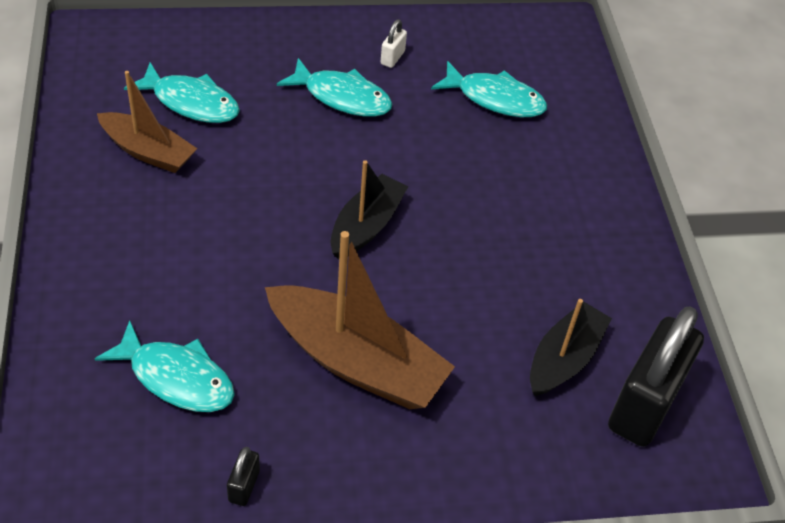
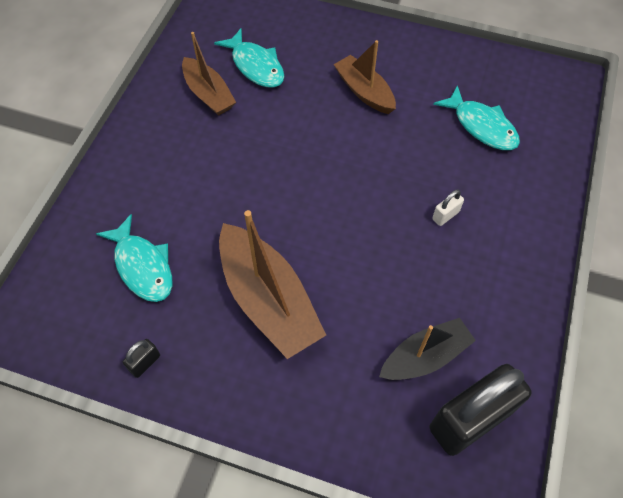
camera: 30 degrees right, 10 degrees up
(342, 97) = (364, 92): turquoise fish -> brown boat
(366, 226) = (329, 197): black boat -> none
(392, 58) = (418, 71): white padlock -> white padlock (445, 215)

